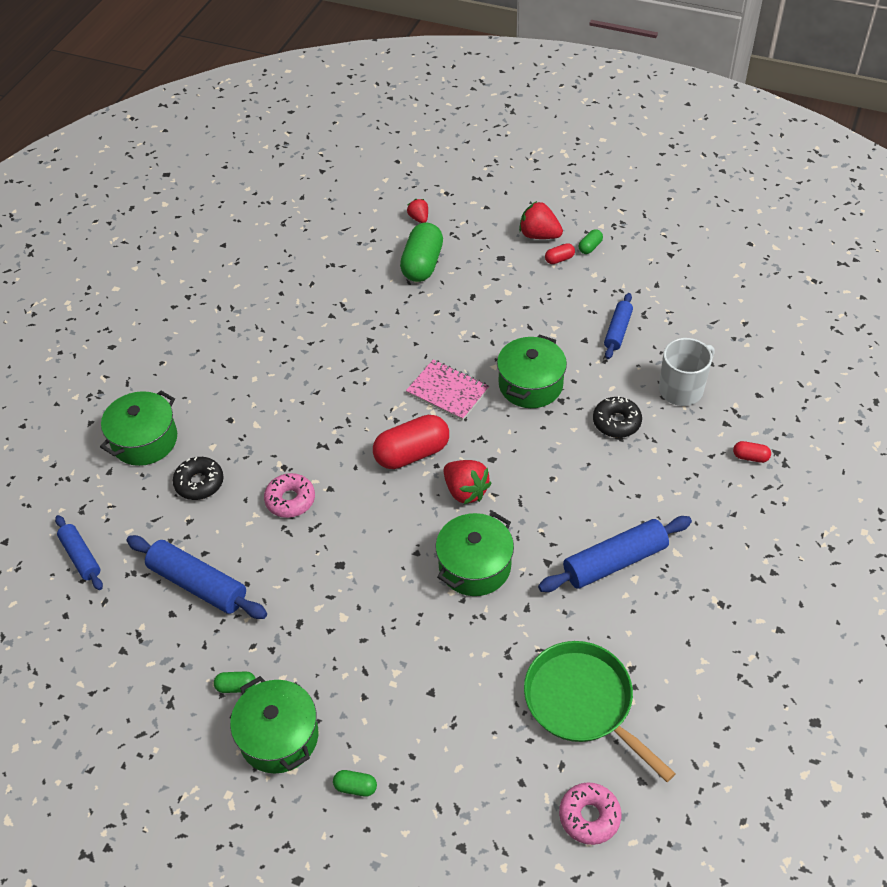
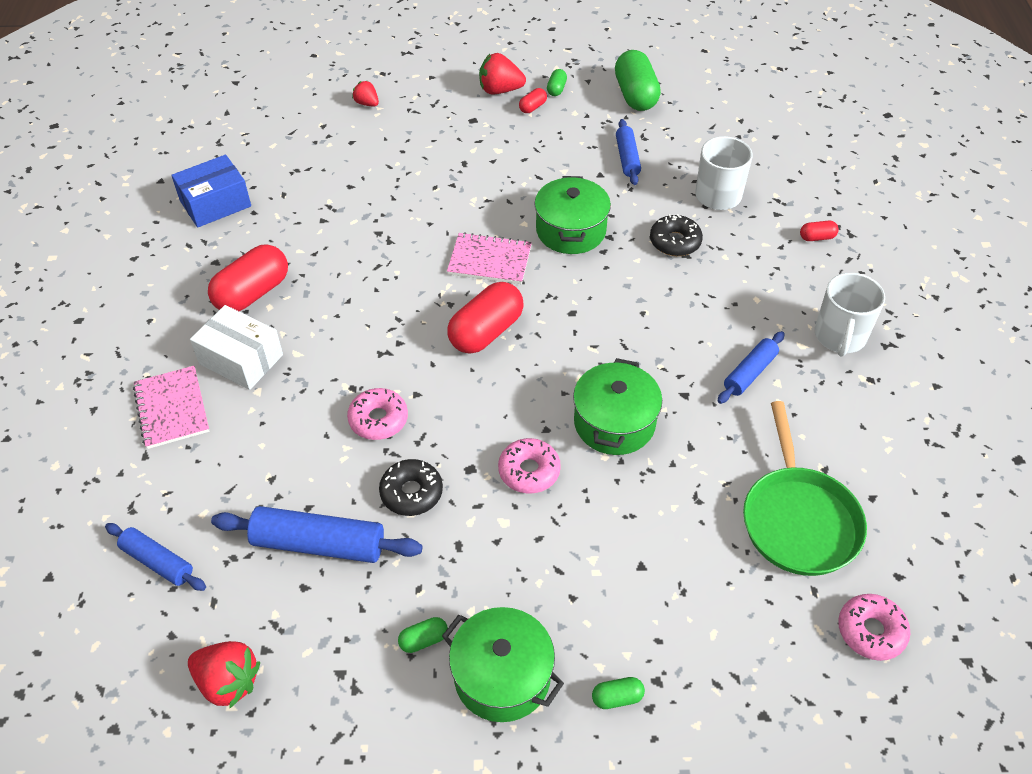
camera: 25 degrees left, 0 degrees up
(144, 440) = (172, 409): green pot -> pink notebook
(199, 483) = (262, 434): black donut -> black donut (411, 493)
(212, 416) = (241, 359): none -> white box
(247, 363) = (253, 293): none -> red capsule
(255, 277) = (215, 203): none -> blue box
(384, 583) = (529, 471): none -> pink donut
(422, 264) = (394, 146): green capsule -> green capsule (635, 95)
(465, 491) = (563, 352): red strawberry -> red strawberry (228, 682)
(583, 702) = (798, 520): green pan -> green pan turned 120 degrees counterclockwise
(615, 562) = (750, 373): blue rolling pin -> blue rolling pin, size x0.61
(716, 555) = (840, 336): none -> white mug

